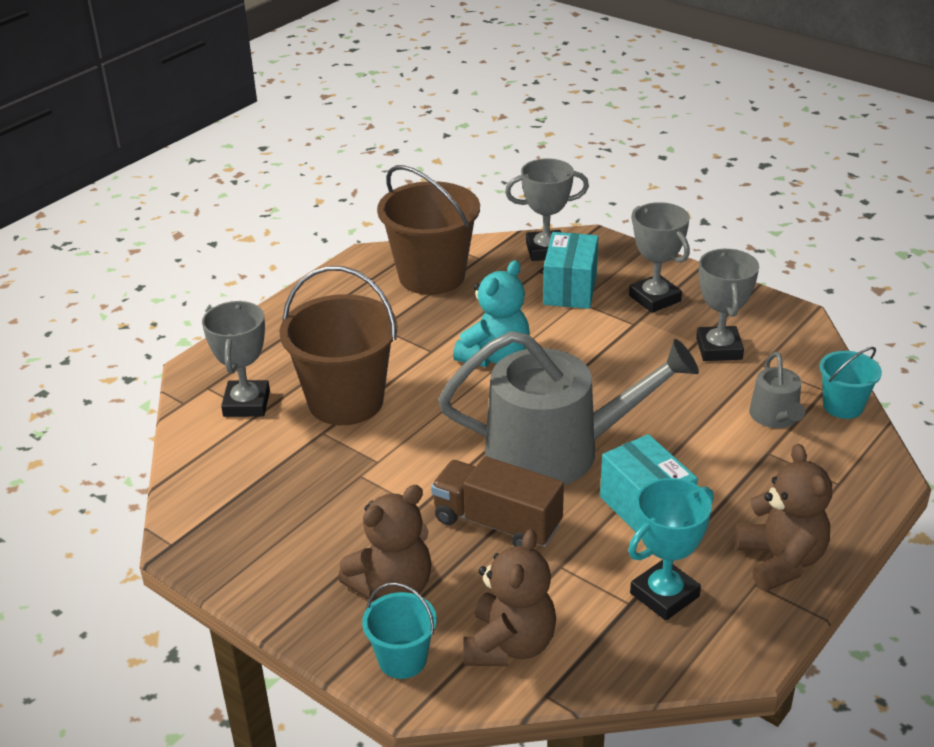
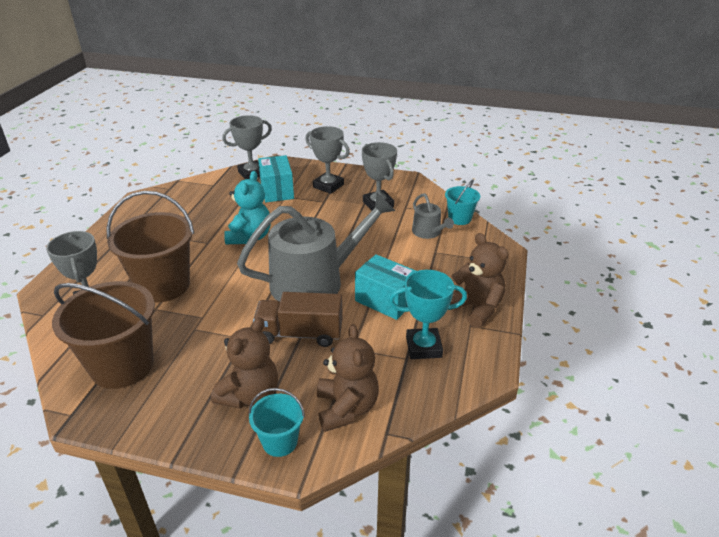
camera: 25 degrees left, 0 degrees up
(431, 276) = (187, 200): brown bucket -> brown bucket (122, 366)
(664, 595) = (423, 347): turquoise trophy -> turquoise trophy turned 60 degrees clockwise

